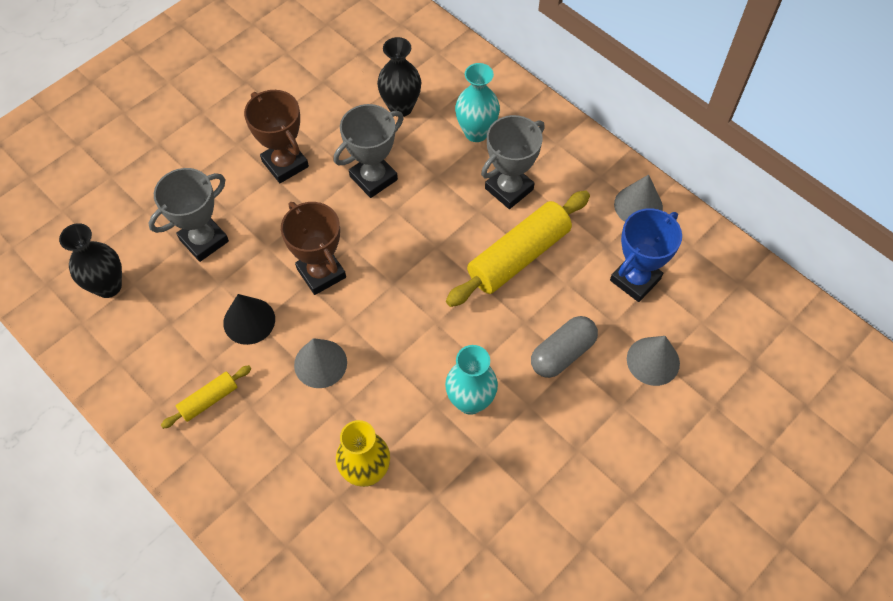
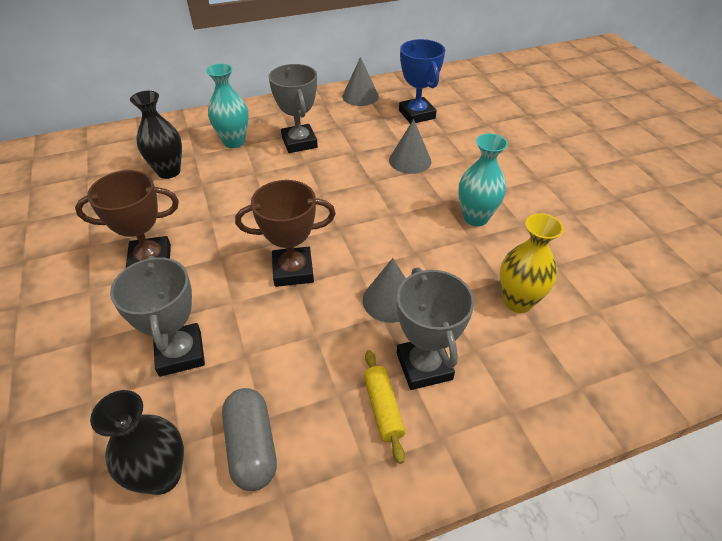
camera: 65 degrees left, 15 degrees down
(249, 321) = (308, 342): black cone -> none
(373, 178) = (223, 208): grey trophy -> grey trophy (424, 366)
(518, 256) = (361, 156): yellow rolling pin -> none
(562, 353) = (457, 161): grey capsule -> grey capsule (252, 446)
(653, 361) = (483, 127): grey cone -> grey cone (410, 160)

